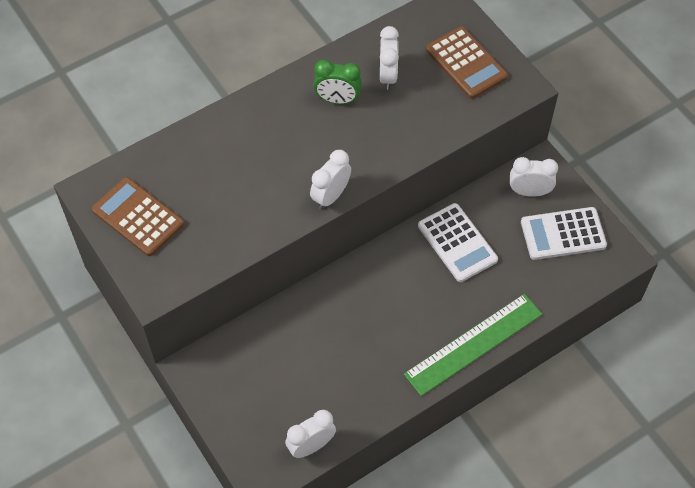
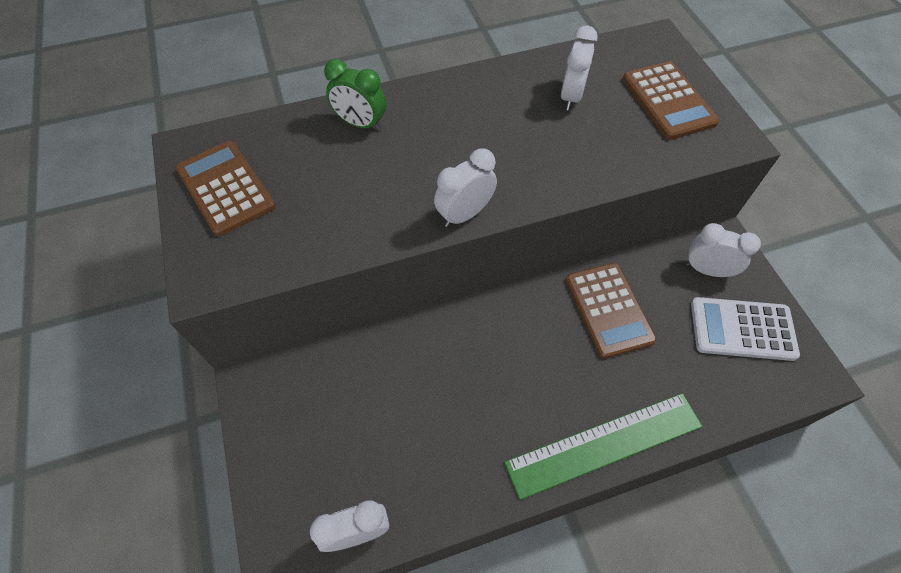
camera: 15 degrees right, 0 degrees up
(337, 100) = (505, 110): green clock -> green clock (360, 124)
(457, 243) = (609, 310): white calculator -> brown calculator

